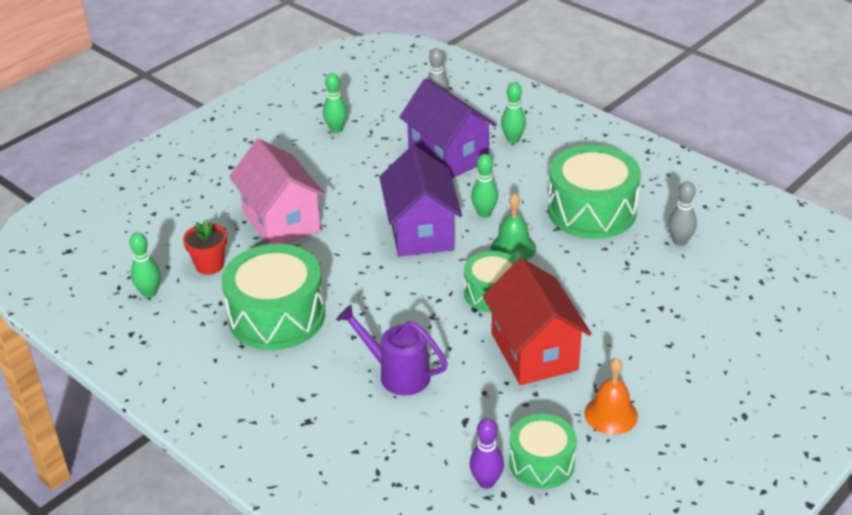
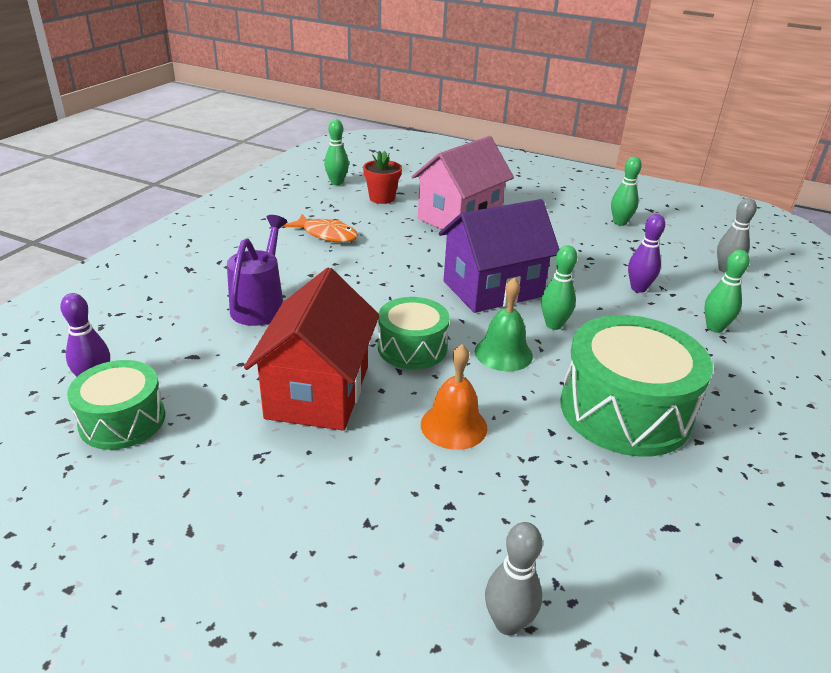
camera: 70 degrees right, 5 degrees down
(276, 316) = (327, 235): green drum -> orange fish
(448, 156) = (638, 288): purple house -> purple bowling pin
(534, 351) = (318, 392): red house -> red house turned 45 degrees counterclockwise
(611, 414) = (210, 473): orange bell -> orange bell (453, 426)
(680, 241) = (620, 513): grey bowling pin -> grey bowling pin (507, 623)

